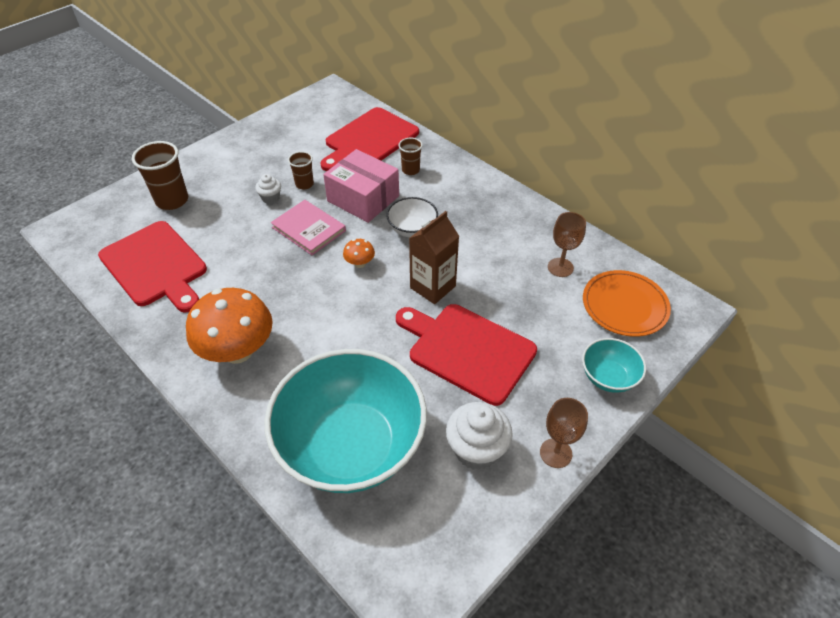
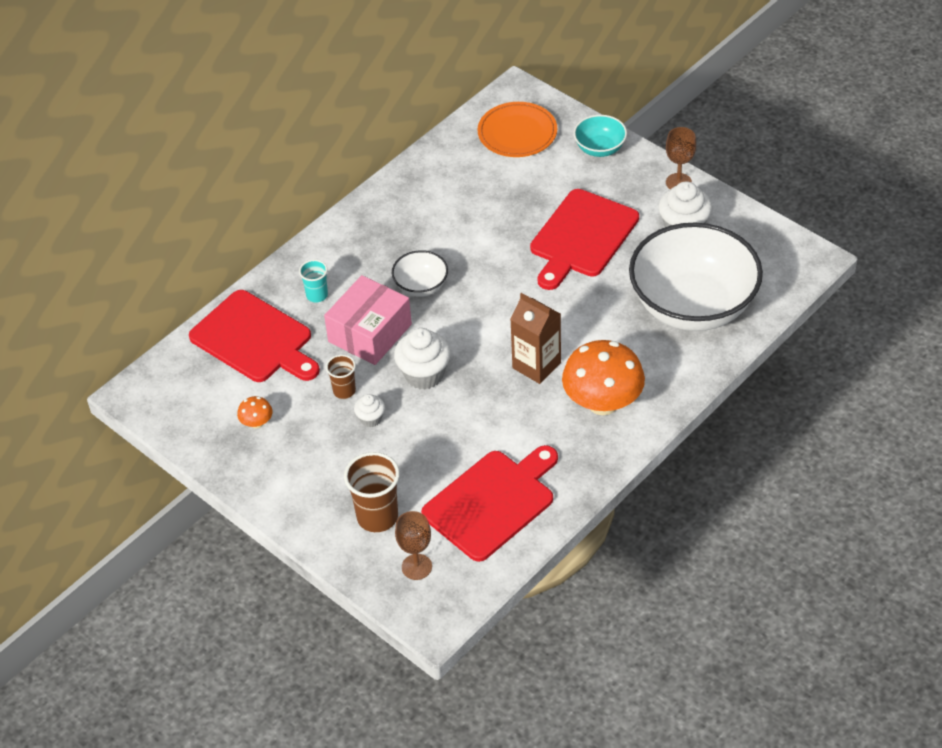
camera: 90 degrees left, 0 degrees up
(309, 229) = (424, 374): pink book -> white cupcake
(351, 445) = (693, 306): turquoise bowl -> white bowl
(359, 263) = (476, 324): orange mushroom -> orange mushroom (257, 423)
(410, 170) = (317, 295): brown cup -> turquoise cup
(433, 287) = (505, 265): brown carton -> brown carton (536, 365)
(560, 267) = (471, 173): brown goblet -> brown goblet (416, 567)

